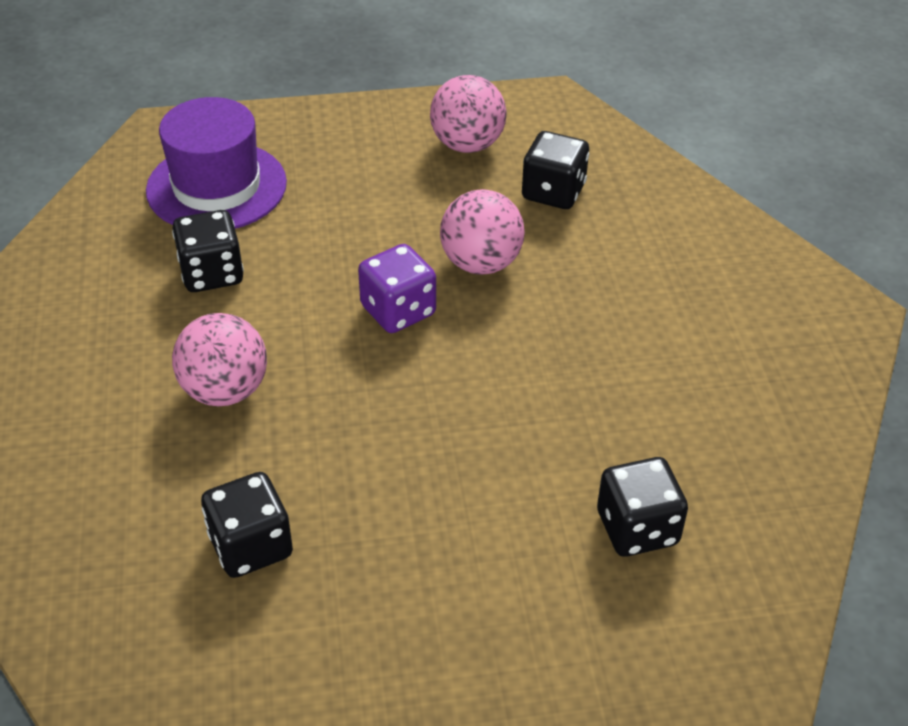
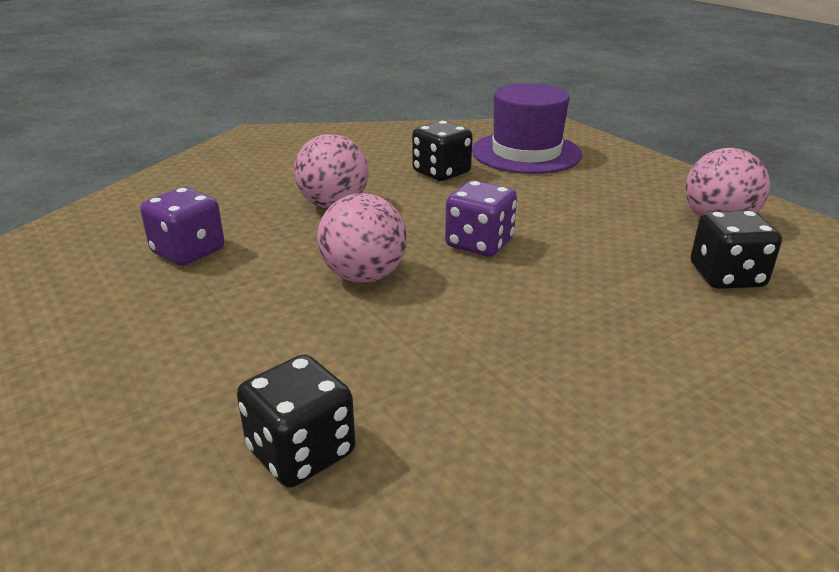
camera: 65 degrees right, 15 degrees down
(251, 546) = (188, 252): black dice -> purple dice
(481, 263) = (581, 264): pink ball -> pink ball (364, 276)

